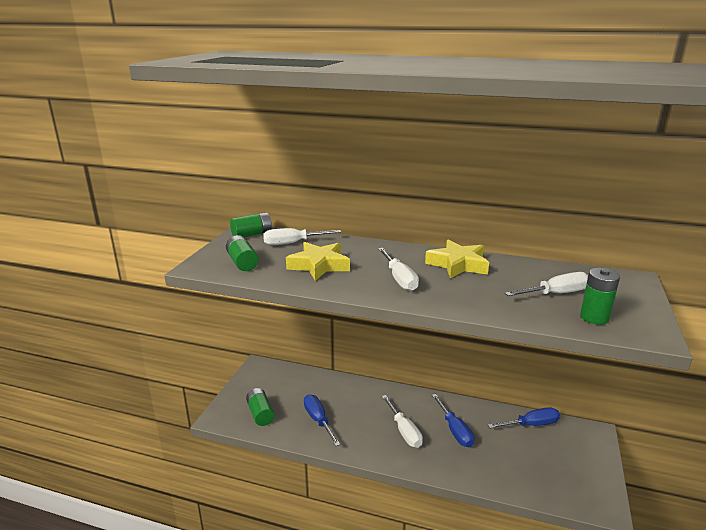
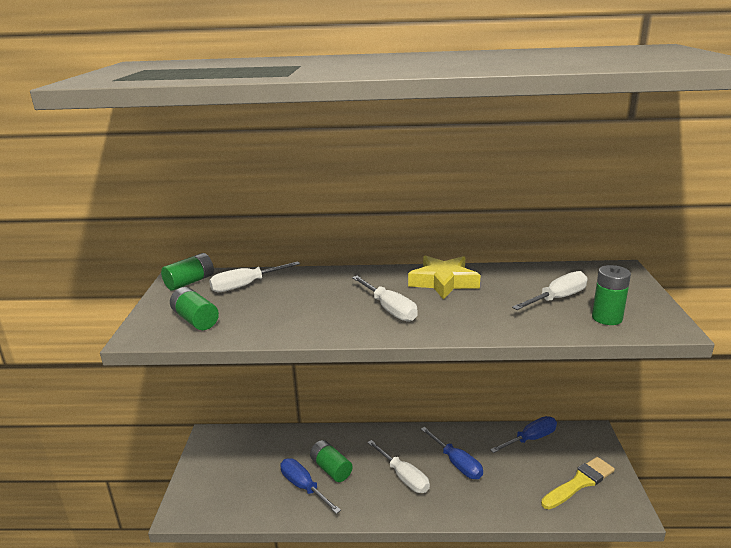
camera: 15 degrees left, 0 degrees up
(260, 414) = (232, 495): green battery -> green battery (331, 469)
(319, 265) = (290, 308): yellow star -> none
(564, 472) = (579, 482): none -> yellow brush

